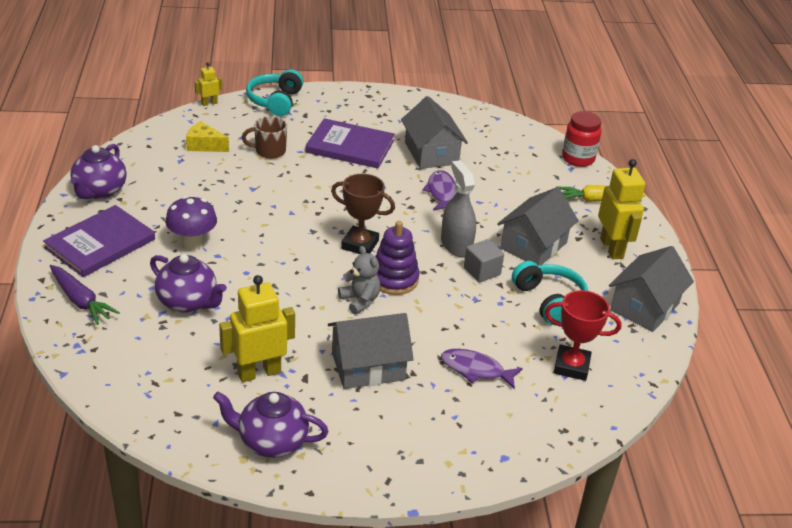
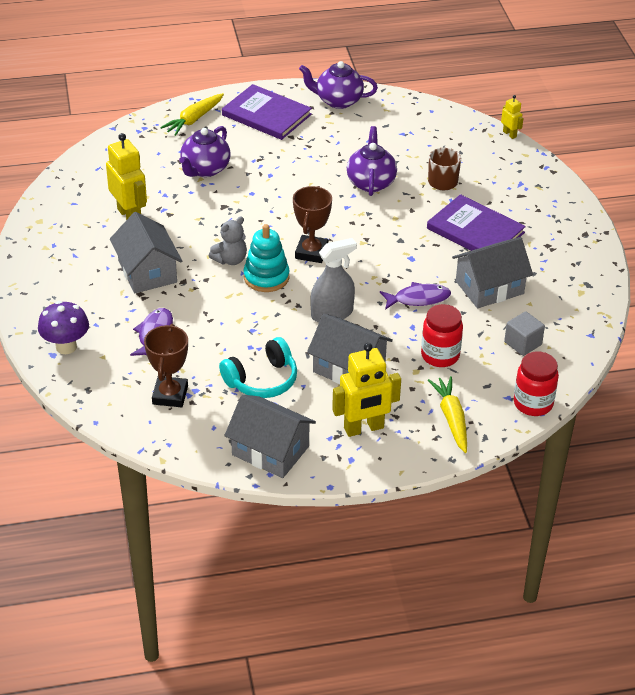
camera: 85 degrees right, 5 degrees up
(81, 301) = (193, 120): purple carrot -> yellow carrot
(192, 243) = (282, 159): purple mushroom -> purple mushroom (66, 347)
(204, 145) = (433, 143): yellow cheese -> none
(271, 442) = (57, 231): purple teapot -> purple teapot (371, 182)
(275, 101) = (537, 173): turquoise headphones -> none
(350, 146) = (475, 230): purple book -> purple book turned 60 degrees counterclockwise
(394, 279) = (266, 277): purple stacking toy -> turquoise stacking toy
(482, 271) = (295, 333): grey cube -> grey cube (523, 343)
(518, 193) = (440, 355): none -> red jar
(571, 366) = (170, 395): red trophy -> brown trophy

